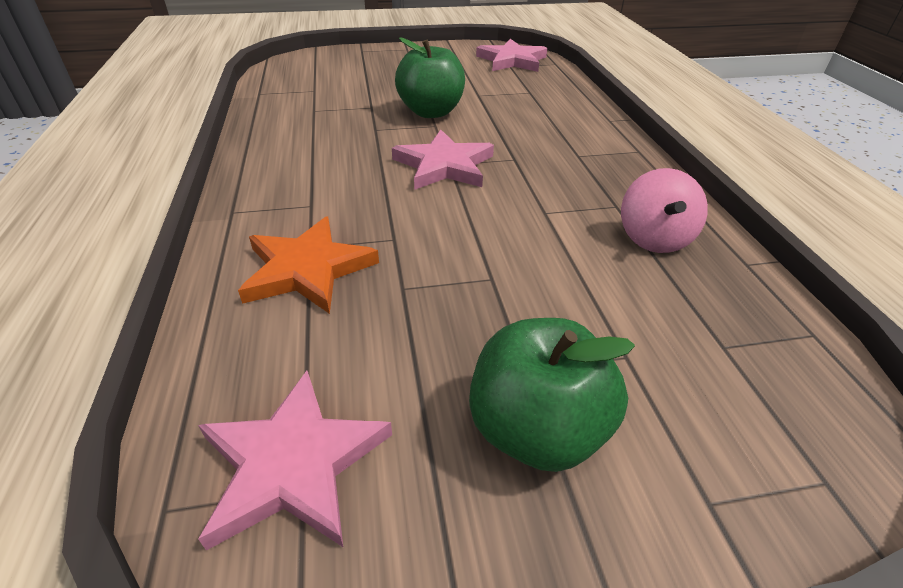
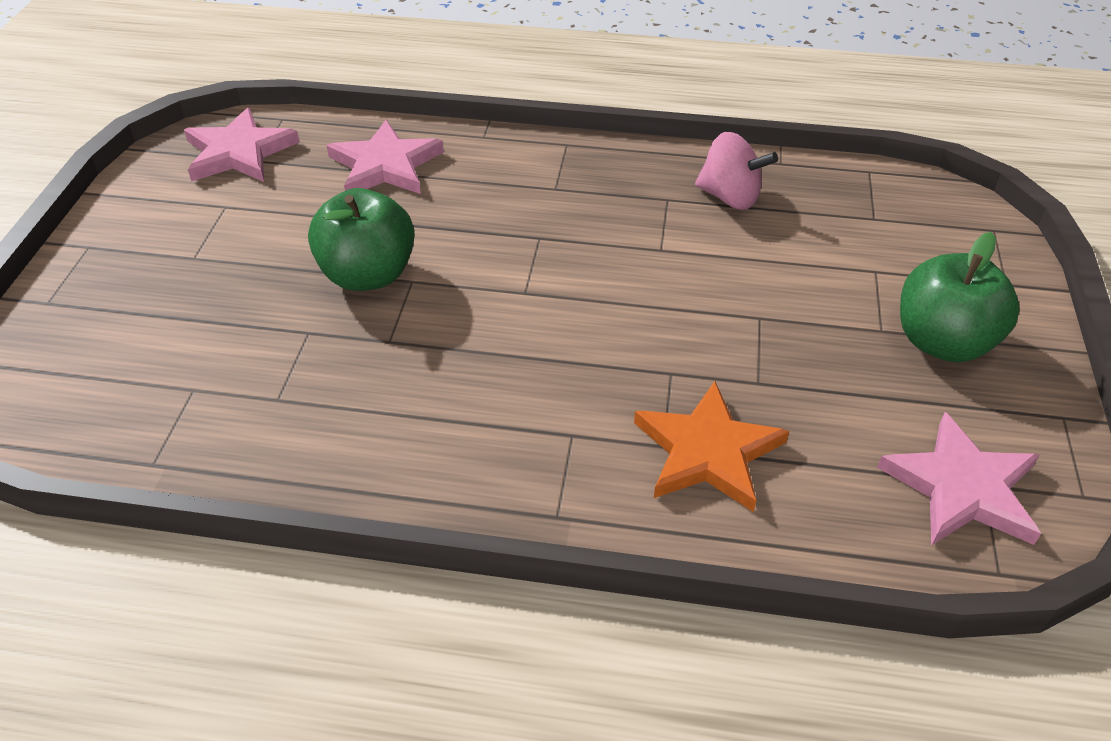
camera: 70 degrees left, 5 degrees up
(444, 165) = (529, 298): pink star -> pink star (385, 165)

